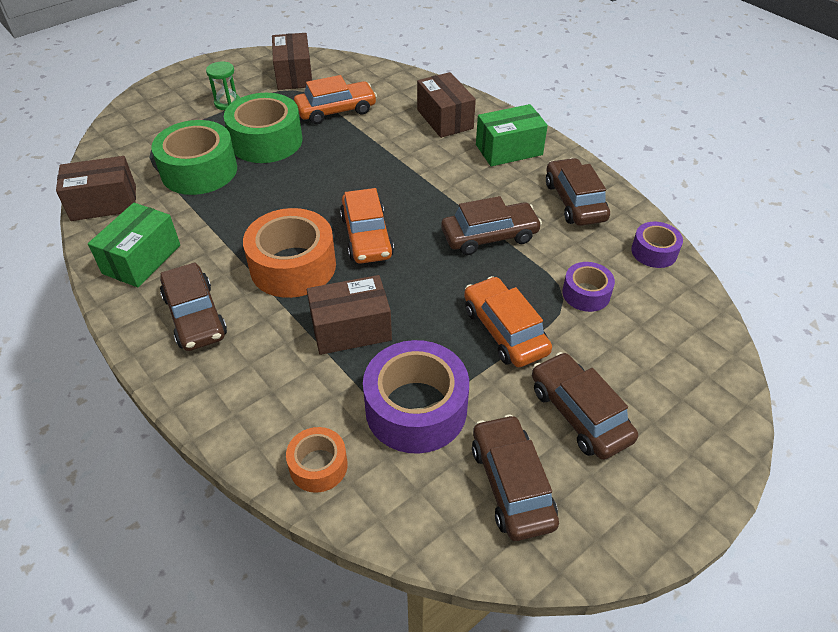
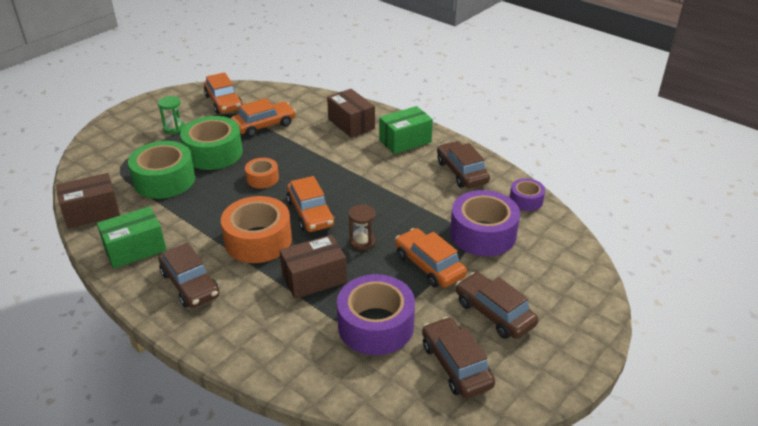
camera: 10 degrees left, 10 degrees down
(142, 259) = (135, 249): green box -> green box turned 45 degrees clockwise
(294, 75) = (223, 102): brown box -> orange car
(318, 466) = (312, 373): orange tape -> orange tape (262, 178)
(424, 285) = (362, 242): none -> brown hourglass
(489, 236) = (404, 203): brown car -> none
(586, 293) = (483, 234): purple tape -> purple tape, size x1.87

